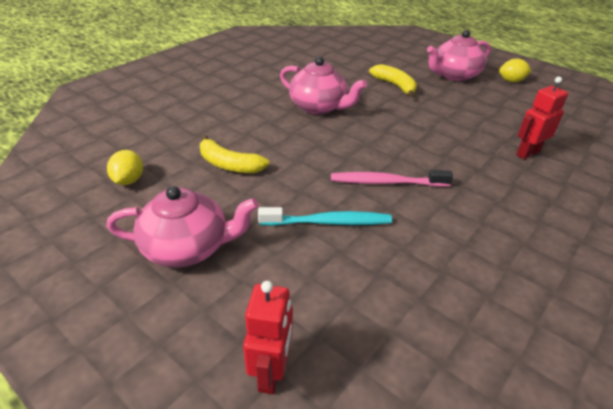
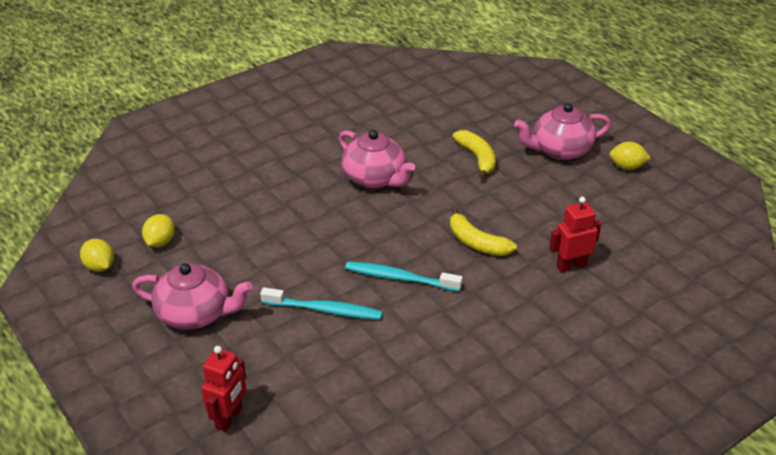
camera: 15 degrees right, 0 degrees up
(62, 213) = (100, 267): none -> yellow lemon
(229, 164) = (256, 237): yellow banana -> yellow banana (476, 242)
(386, 182) = (399, 278): pink toothbrush -> turquoise toothbrush

